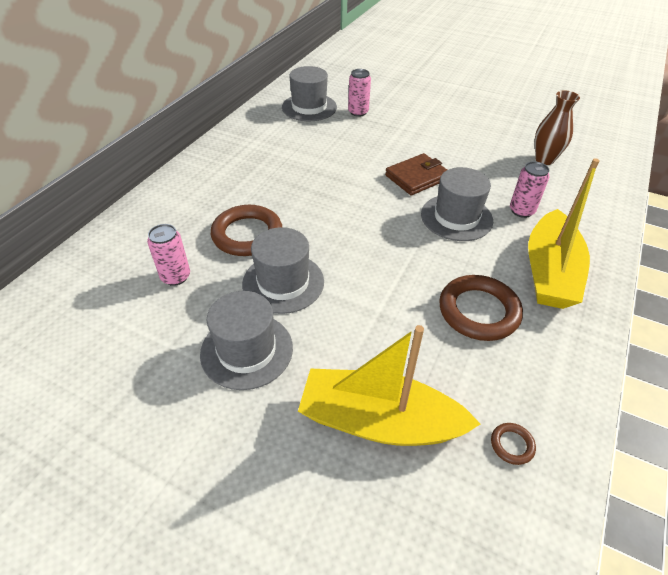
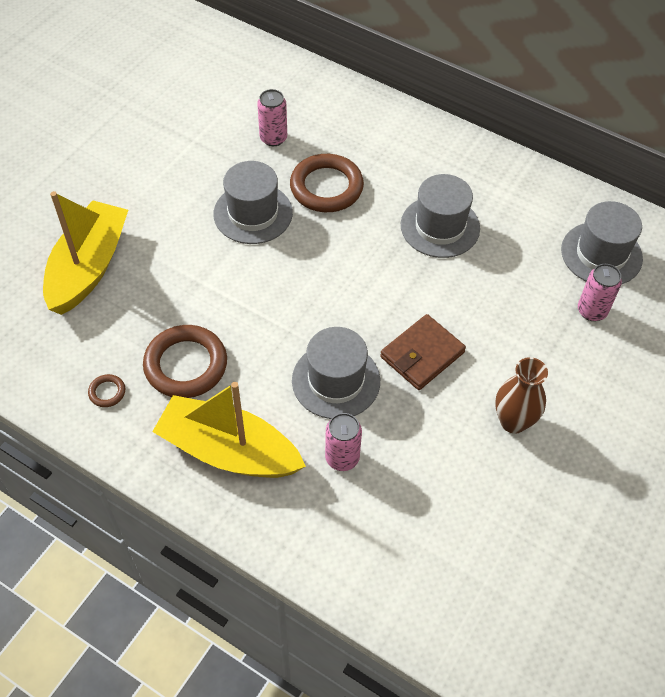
camera: 95 degrees right, 10 degrees up
(247, 350) = (178, 187): grey hat -> grey hat (440, 226)
(417, 177) = (422, 355): brown wallet -> brown wallet turned 75 degrees clockwise
(512, 445) = (43, 351): brown ring -> brown ring (107, 392)
(544, 159) = (462, 531): brown vase -> brown vase (513, 421)

